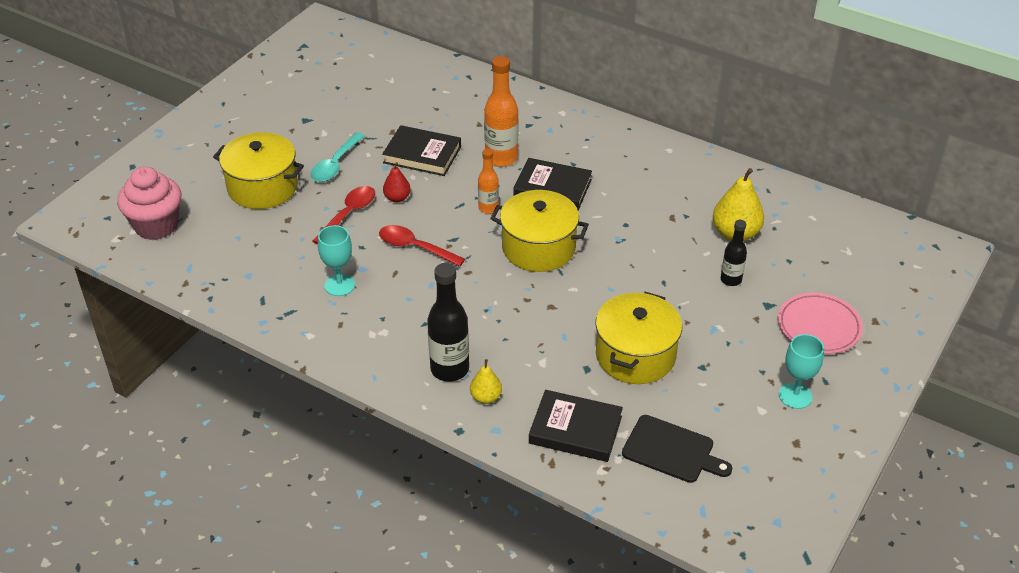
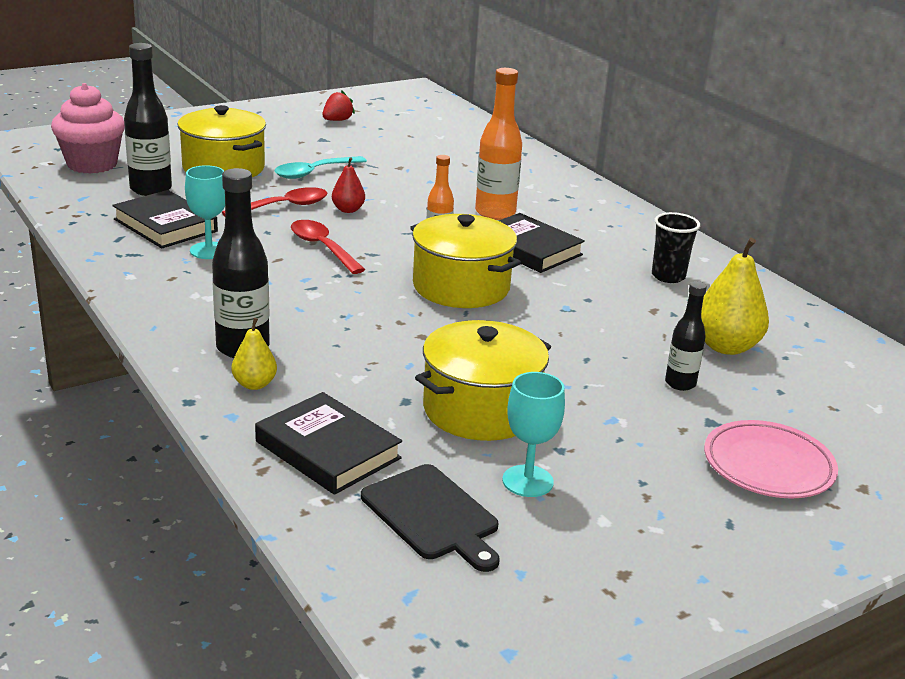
camera: 25 degrees right, 15 degrees down
(232, 236) = (151, 189): none -> black bottle
(296, 90) = (337, 120): none -> red strawberry
(422, 155) = (411, 189): black book -> black book (165, 225)
(659, 179) = (668, 276): none -> black cup
(795, 396) = (668, 523): turquoise goblet -> turquoise goblet (527, 481)

